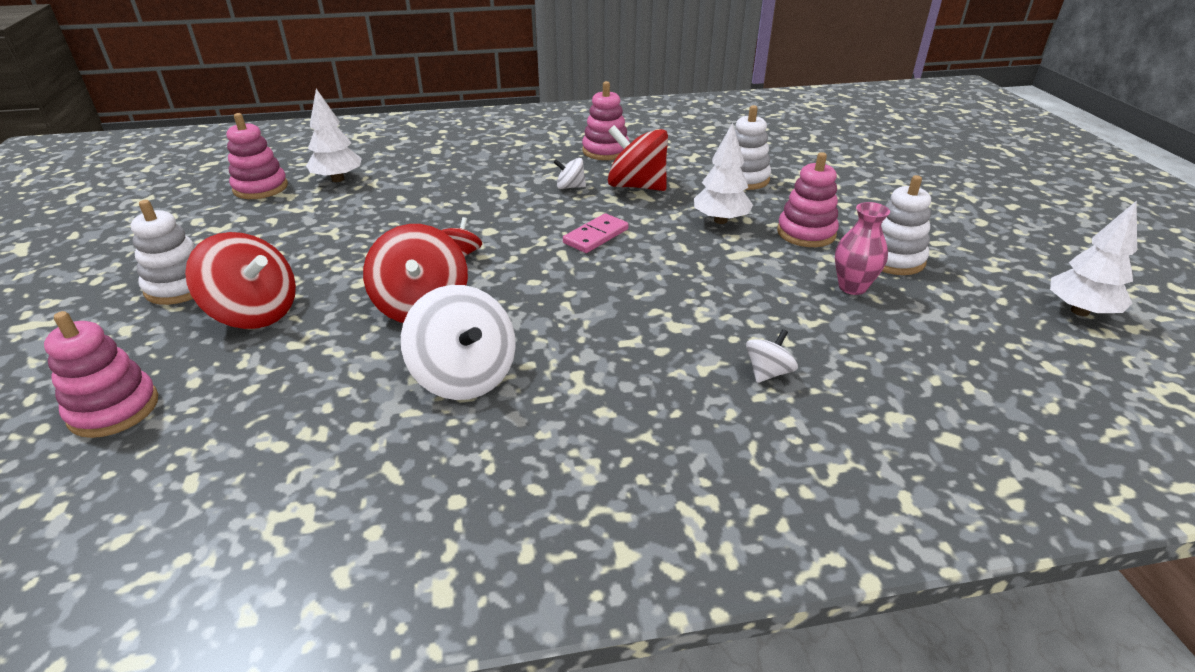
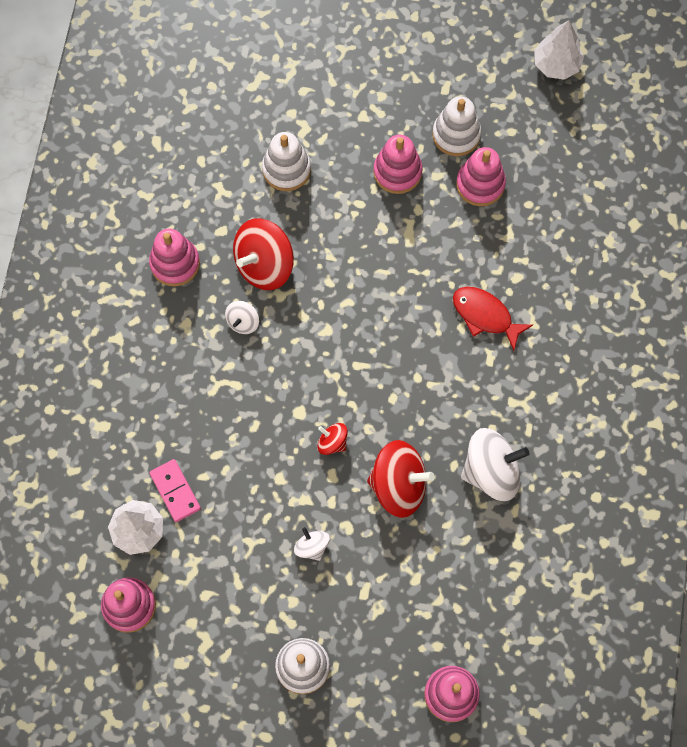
camera: 70 degrees left, 35 degrees up
(254, 313) = (364, 607): red spinning top -> none
(595, 236) = (341, 331): pink domino -> pink domino (175, 491)
(685, 326) = (485, 316): none -> red fish
(720, 220) = (353, 224): white tree -> none
(768, 372) = (549, 288): white spinning top -> white spinning top (312, 547)
(852, 287) = (480, 184): pink vase -> pink stacking toy

